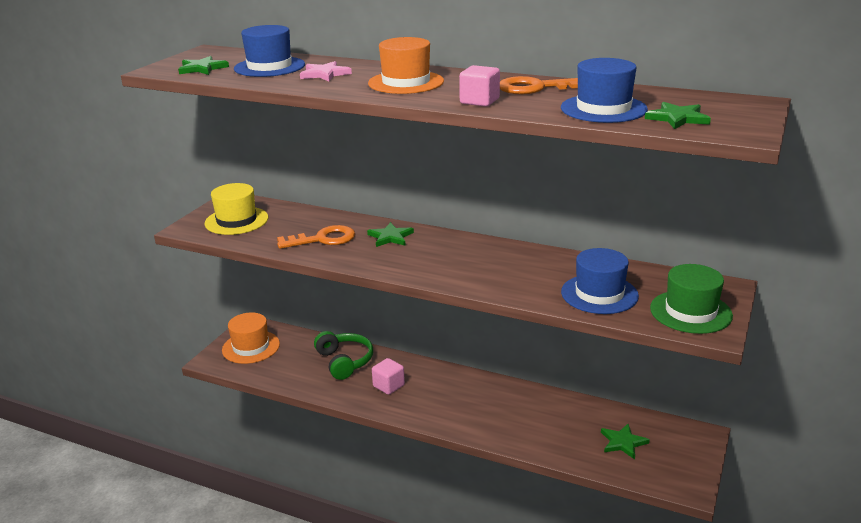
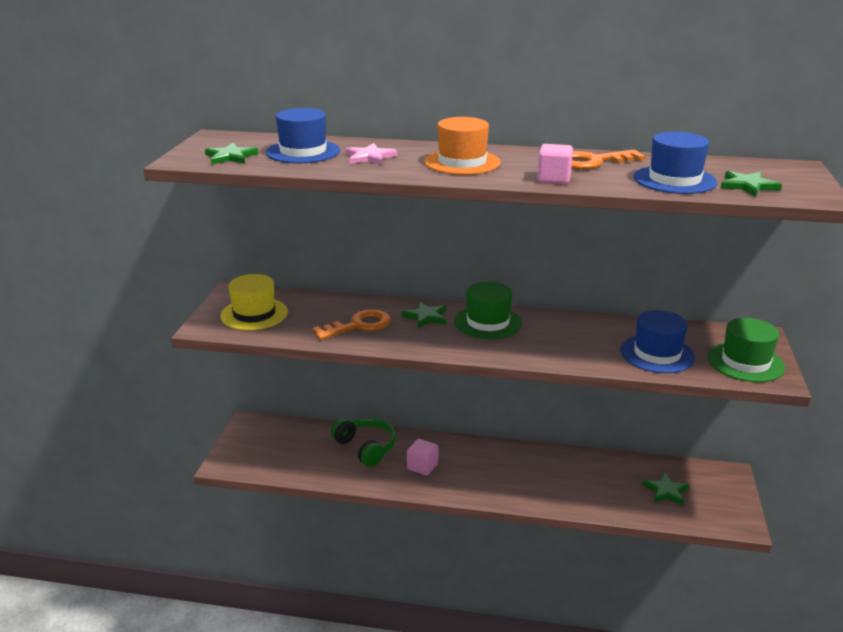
camera: 15 degrees left, 0 degrees up
(251, 347) = (260, 445): orange hat -> none
(446, 247) = (488, 322): none -> green hat

